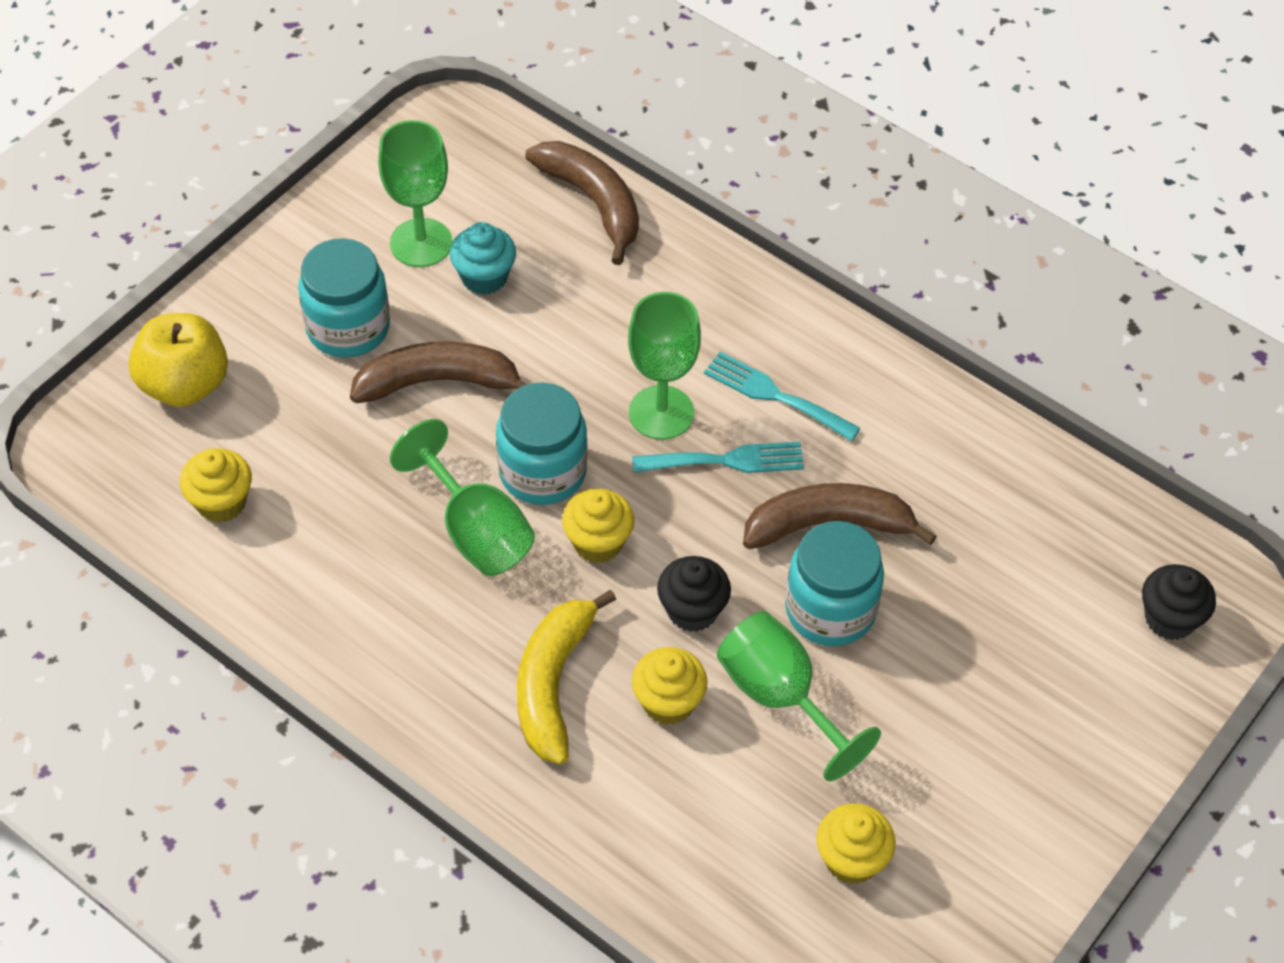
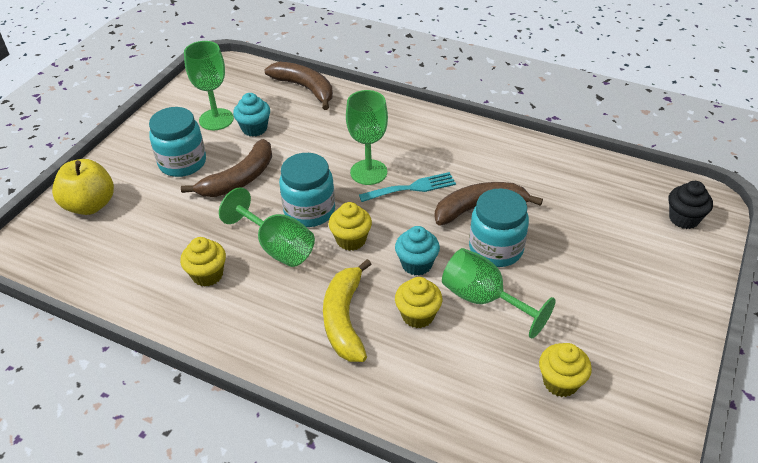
camera: 10 degrees left, 10 degrees down
(221, 502) = (120, 260): yellow cupcake -> yellow cupcake (207, 275)
(438, 382) = (239, 179): brown banana -> brown banana turned 150 degrees clockwise
(692, 610) = (416, 264): black cupcake -> turquoise cupcake
(774, 395) = (428, 154): turquoise fork -> none

